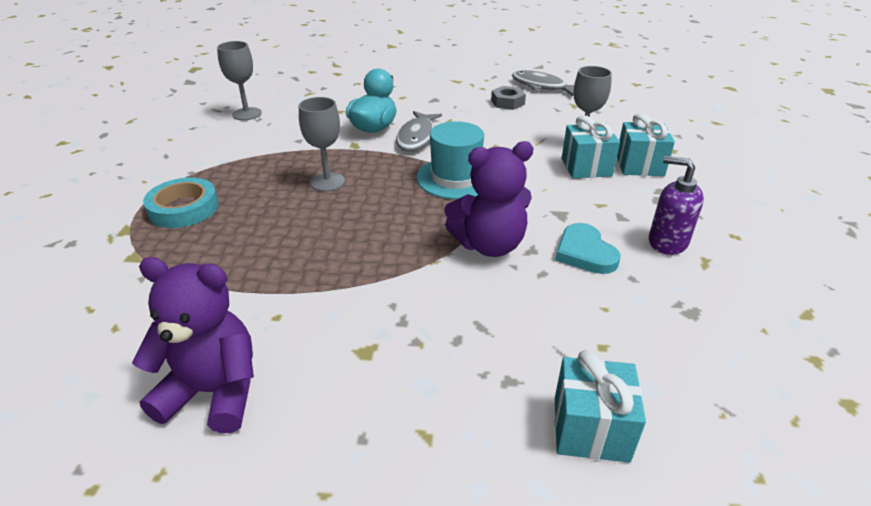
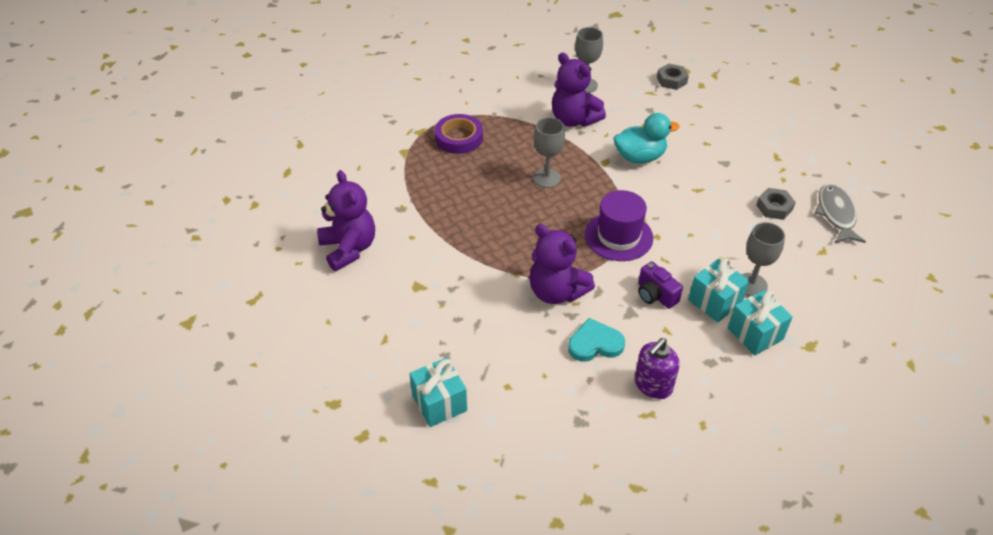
camera: 55 degrees right, 10 degrees up
(184, 208) = (459, 138): turquoise tape -> purple tape
(277, 136) = (574, 119): none -> purple teddy bear
(311, 80) = (671, 80): none -> grey nut
(417, 137) = (652, 187): grey fish -> none
(455, 178) = (618, 236): turquoise hat -> purple hat
(550, 191) = (655, 295): none -> purple camera
(585, 252) = (595, 344): turquoise heart -> turquoise heart turned 45 degrees clockwise
(667, 242) = (653, 385): purple soap dispenser -> purple soap dispenser turned 135 degrees counterclockwise

